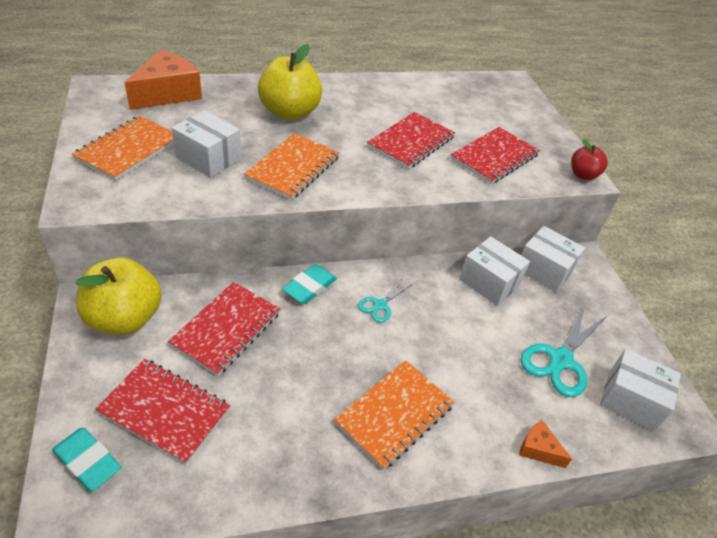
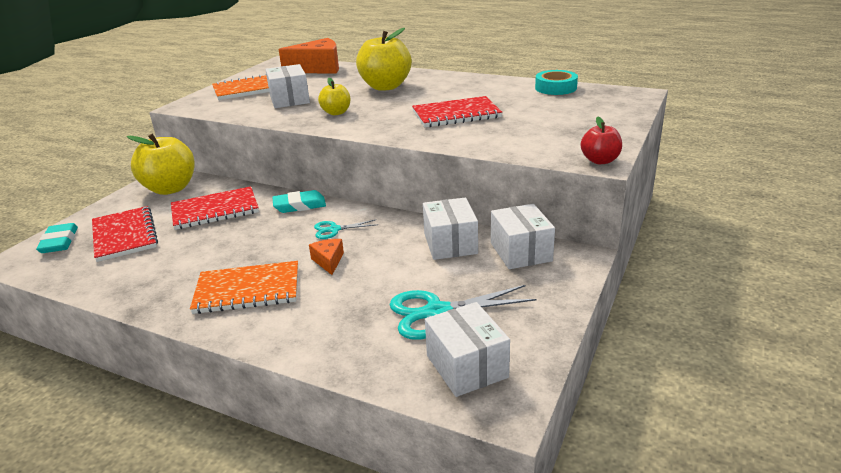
camera: 45 degrees right, 15 degrees down
(293, 168) = (336, 113): orange notebook -> yellow apple
(446, 84) = (555, 88): none -> turquoise tape
(494, 157) = (521, 134): red notebook -> none
(538, 449) = (322, 356): orange cheese -> orange cheese (328, 261)

